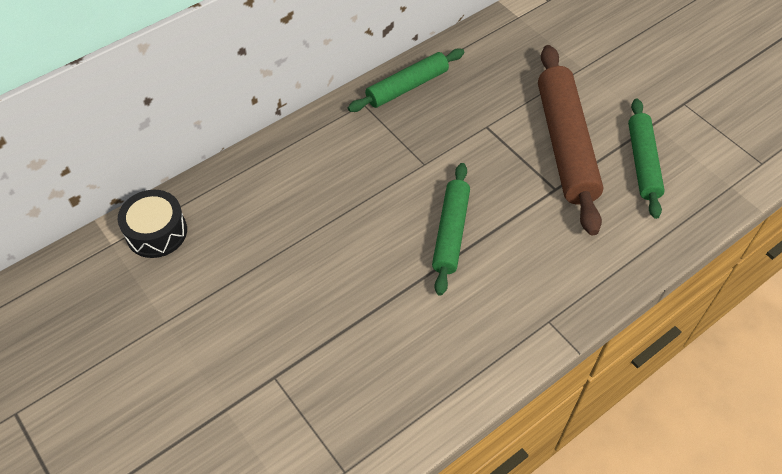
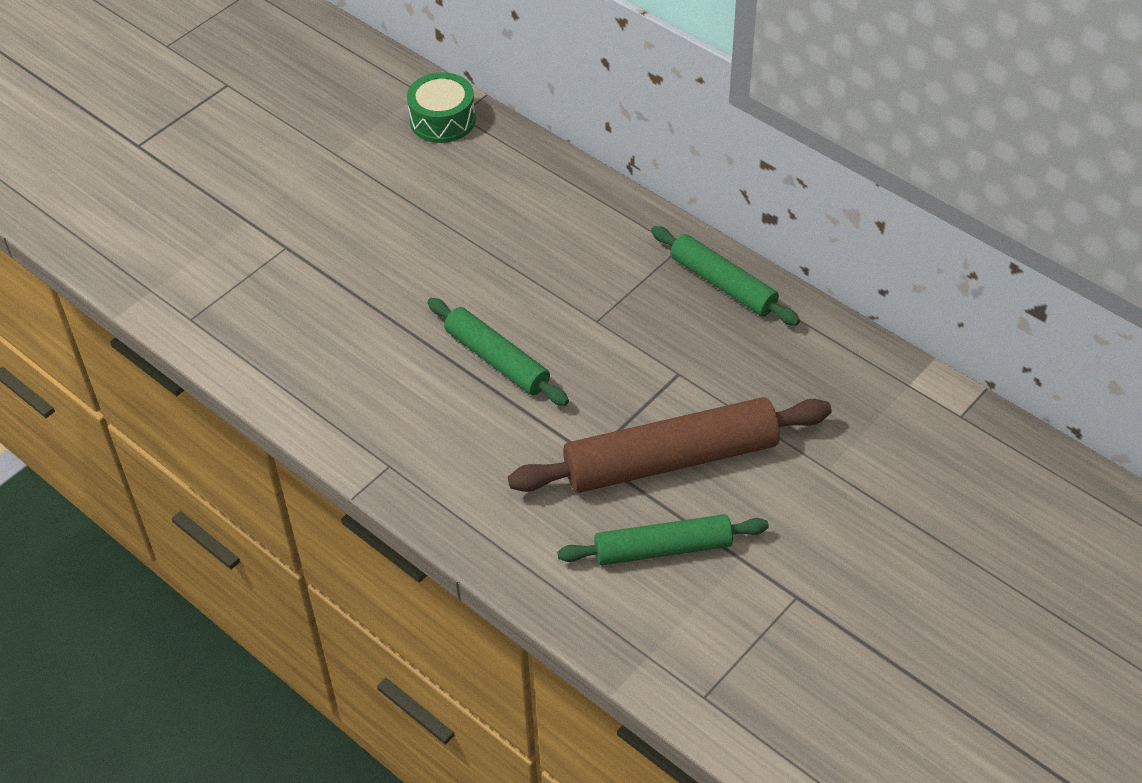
camera: 80 degrees right, 5 degrees down
(156, 232) = (442, 120): black drum -> green drum
(451, 232) = (497, 360): green rolling pin -> green rolling pin turned 45 degrees clockwise

